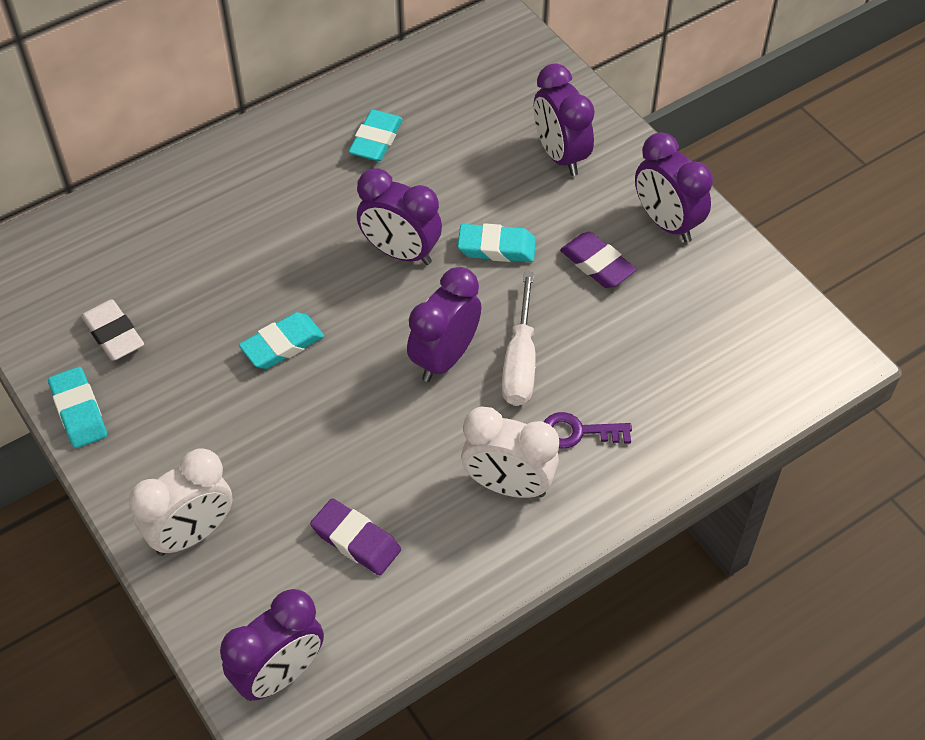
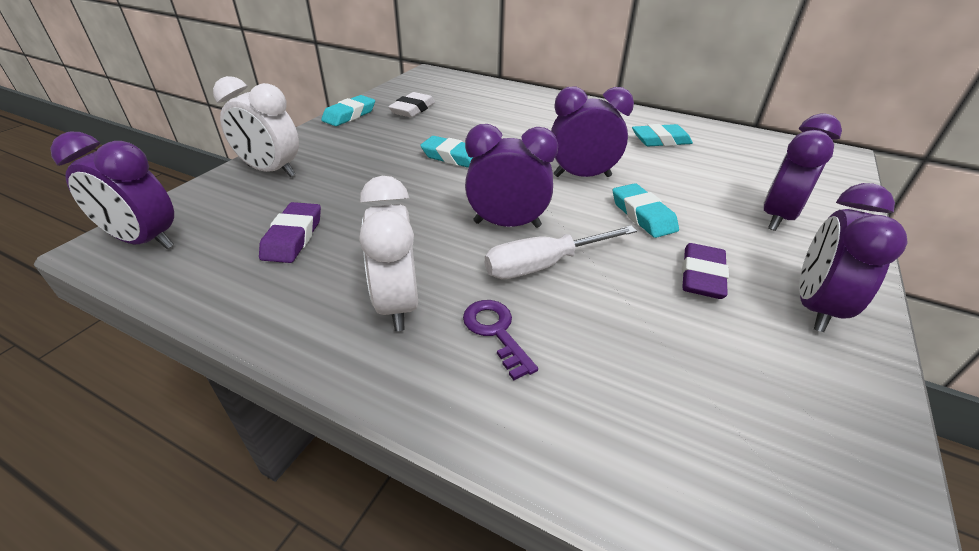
camera: 60 degrees right, 15 degrees down
(400, 252) = (582, 176): purple clock -> purple clock turned 90 degrees clockwise

